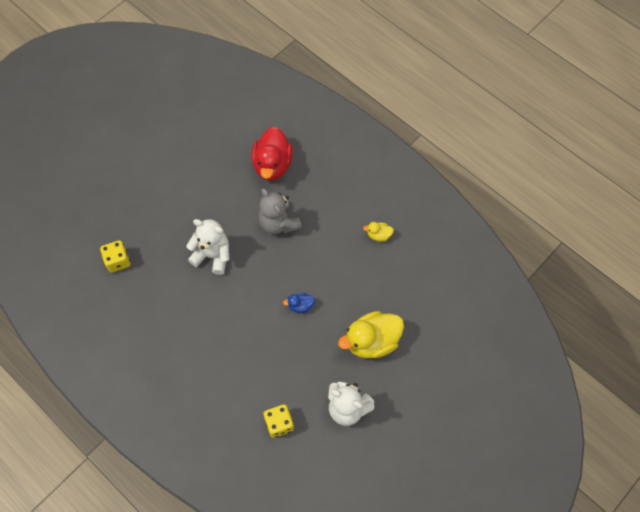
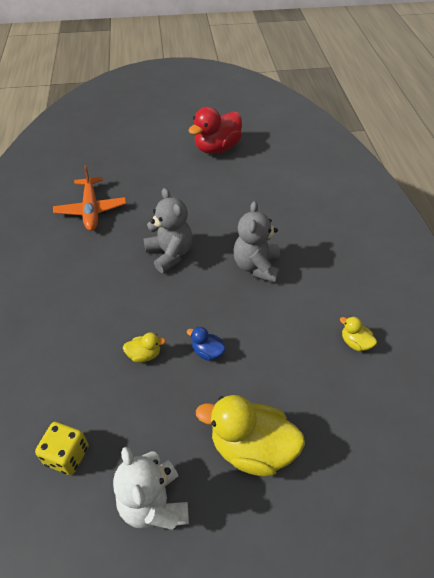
camera: 40 degrees right, 15 degrees down
(118, 261) = (91, 209): yellow dice -> orange plane
(212, 255) = (170, 254): white teddy bear -> grey teddy bear
(265, 336) = (144, 355): none -> yellow duck
(272, 165) = (295, 219): red duck -> red duck (217, 148)

